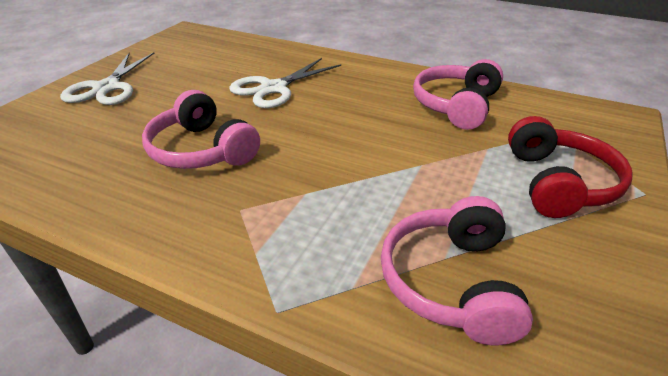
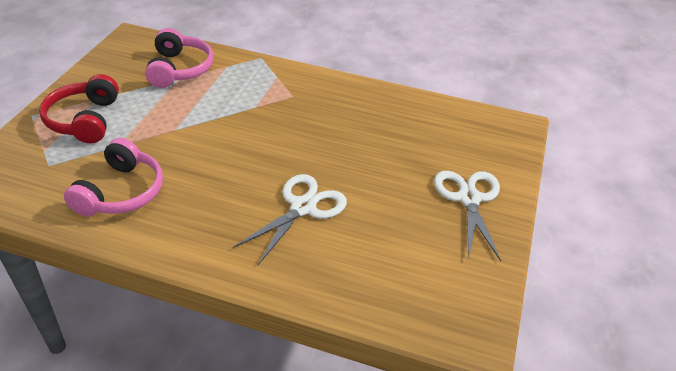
camera: 170 degrees right, 5 degrees up
(202, 150) = (336, 134): pink headphones -> none

